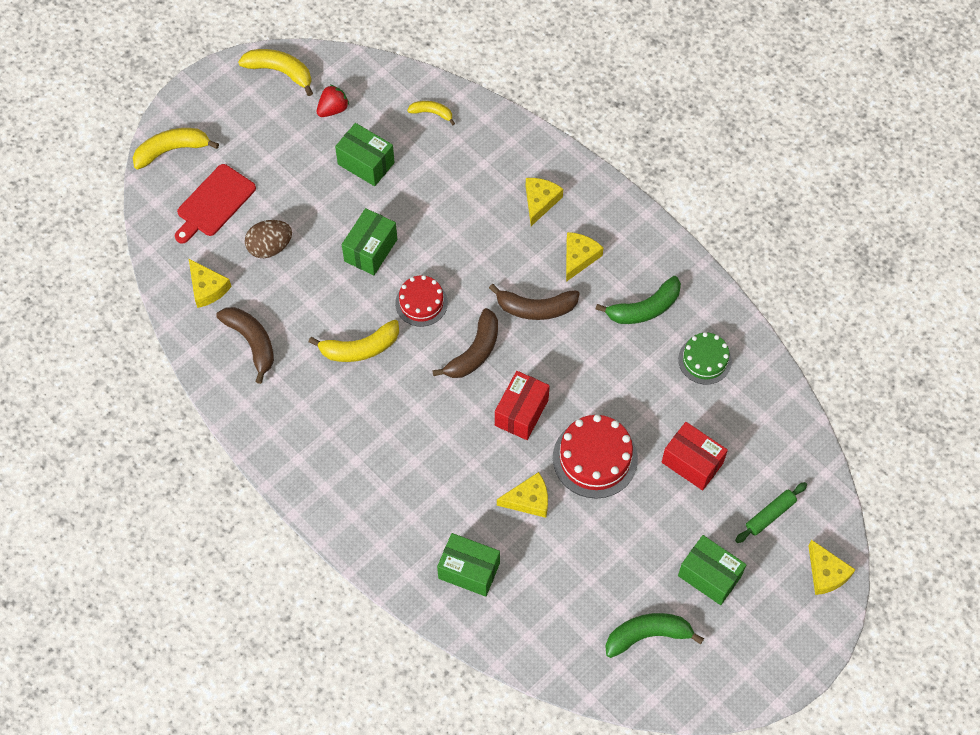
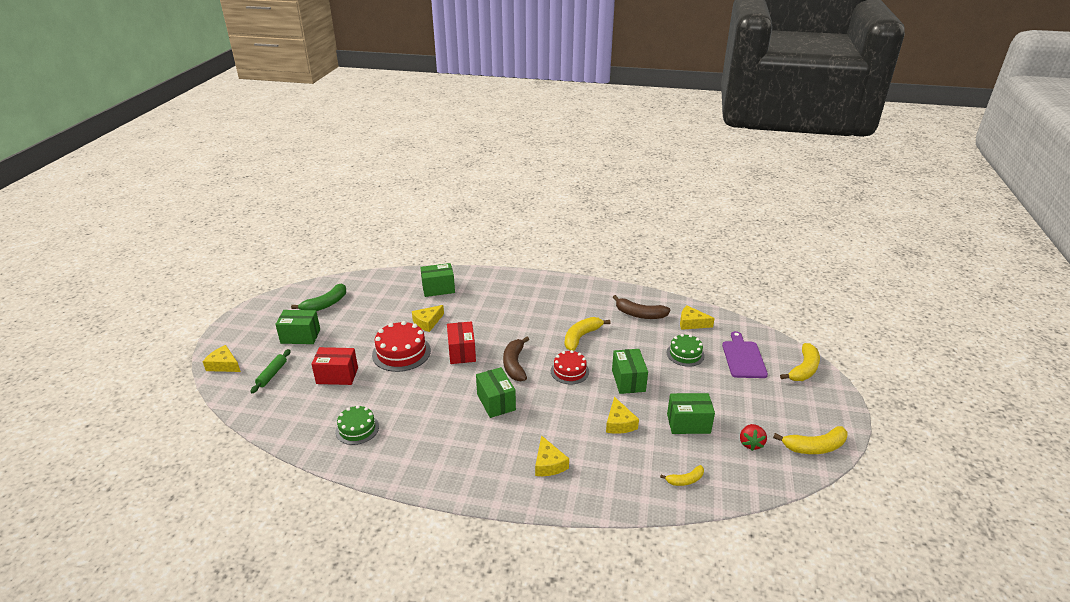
camera: 145 degrees right, 30 degrees down
(214, 203) = (743, 358): red cutting board -> purple cutting board
(270, 247) = (685, 354): brown egg -> green cake
(536, 308) = (496, 402): brown banana -> green box
(579, 257) = (490, 444): yellow cheese -> yellow cheese (619, 423)
(644, 308) = (420, 437): green banana -> none

